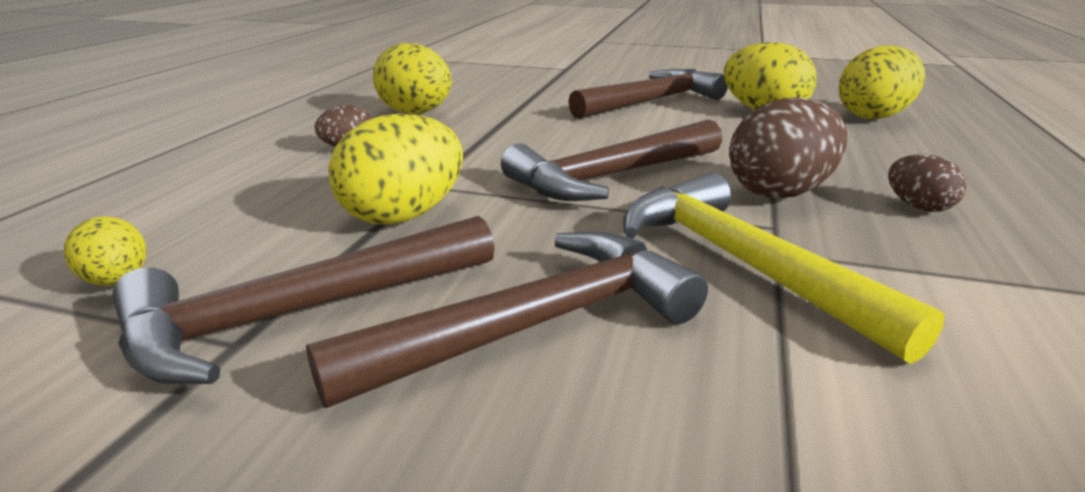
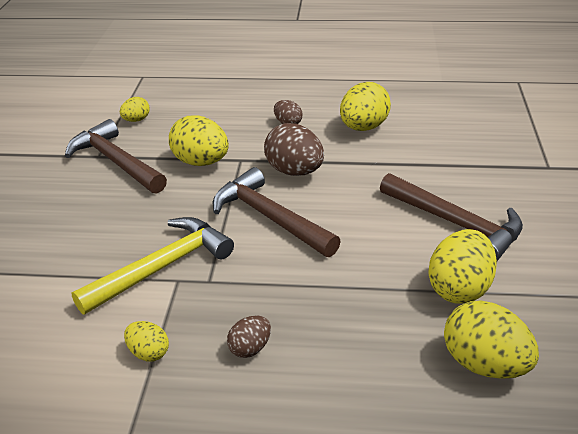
camera: 80 degrees right, 10 degrees up
(536, 325) = (108, 213): brown hammer -> none
(780, 192) = (261, 286): brown egg -> brown egg (294, 171)
(984, 282) = (149, 353): none -> yellow egg

